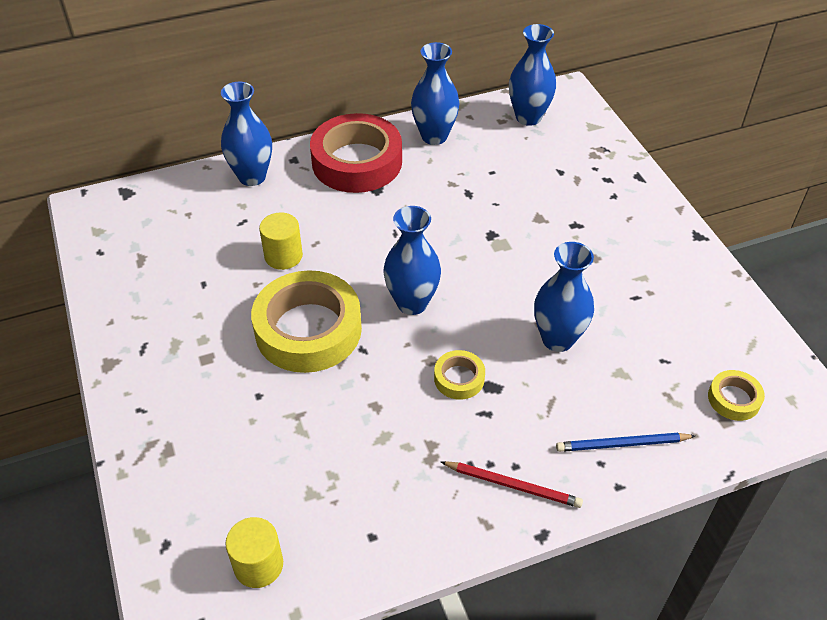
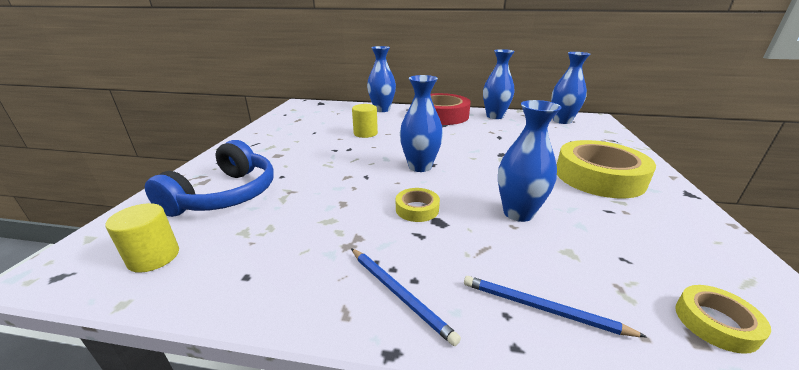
camera: 30 degrees right, 20 degrees down
(226, 457) = (225, 195): none -> blue headphones
(308, 329) = (344, 160): yellow tape -> yellow tape (599, 177)
(512, 485) = (398, 293): red pencil -> blue pencil

